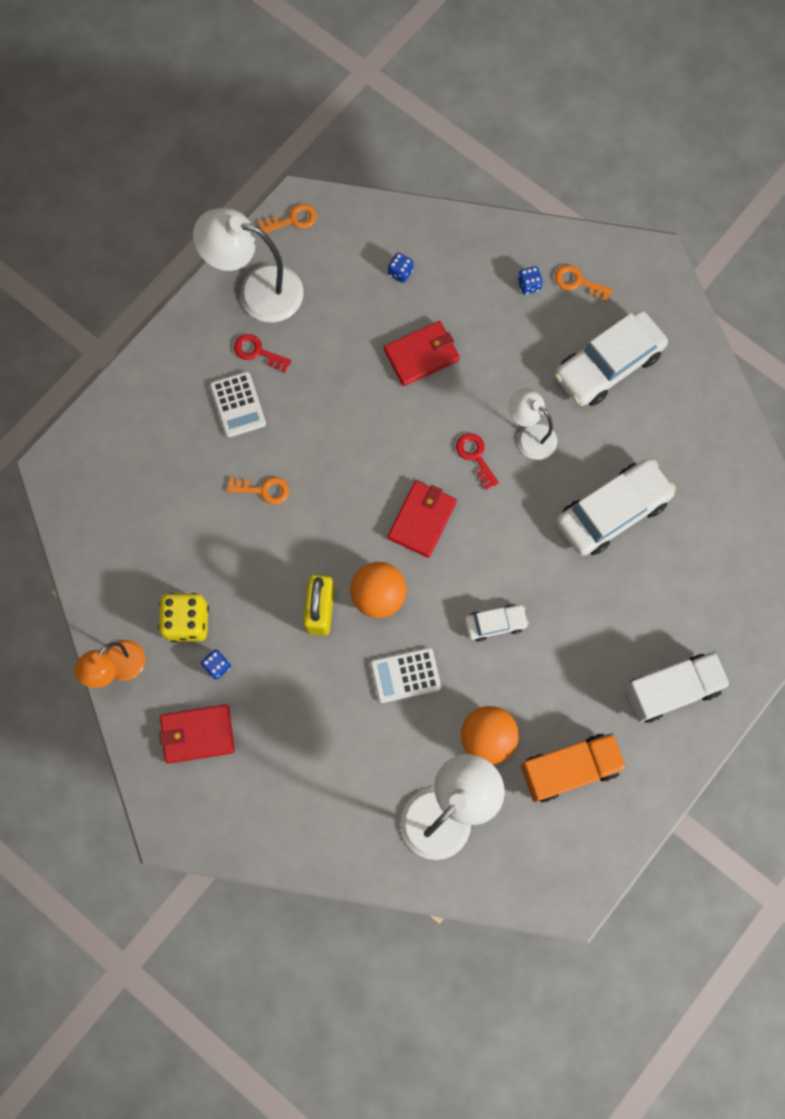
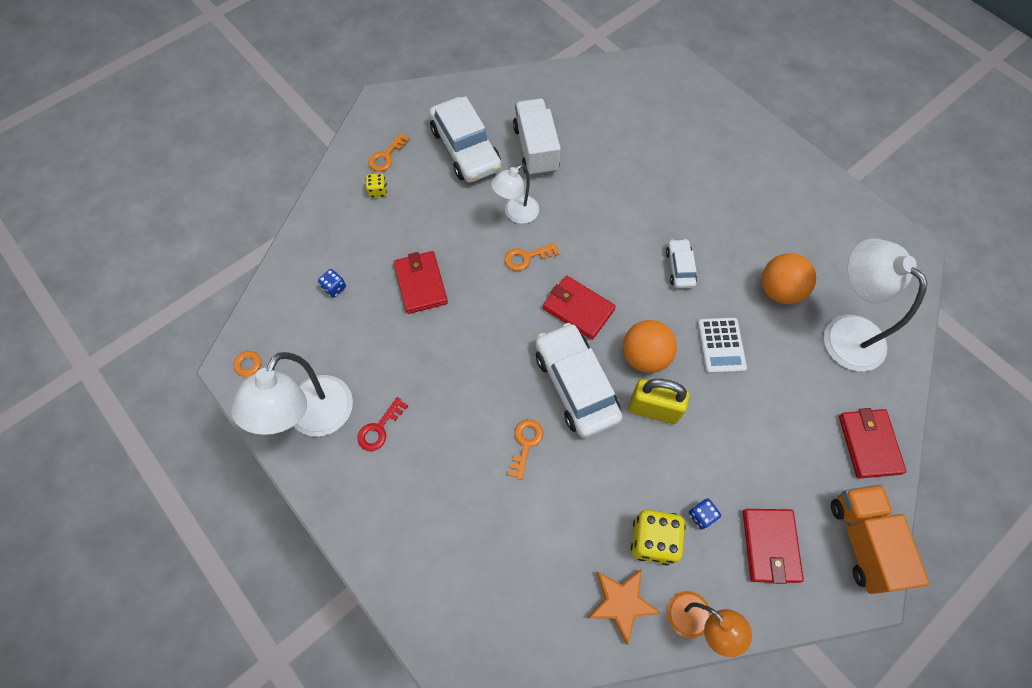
camera: 80 degrees left, 10 degrees down
(126, 598) = (621, 603): none -> orange star
(238, 405) = (431, 456): white calculator -> none
(318, 836) = (869, 444): none -> red wallet
(475, 456) = (526, 257): red key -> orange key
(528, 285) = (378, 191): blue dice -> yellow dice
(569, 769) = (806, 236): orange truck -> orange truck (863, 542)
(612, 512) = (593, 168): white car -> white car (576, 385)
(671, 690) = (744, 157): white truck -> white truck (535, 149)

